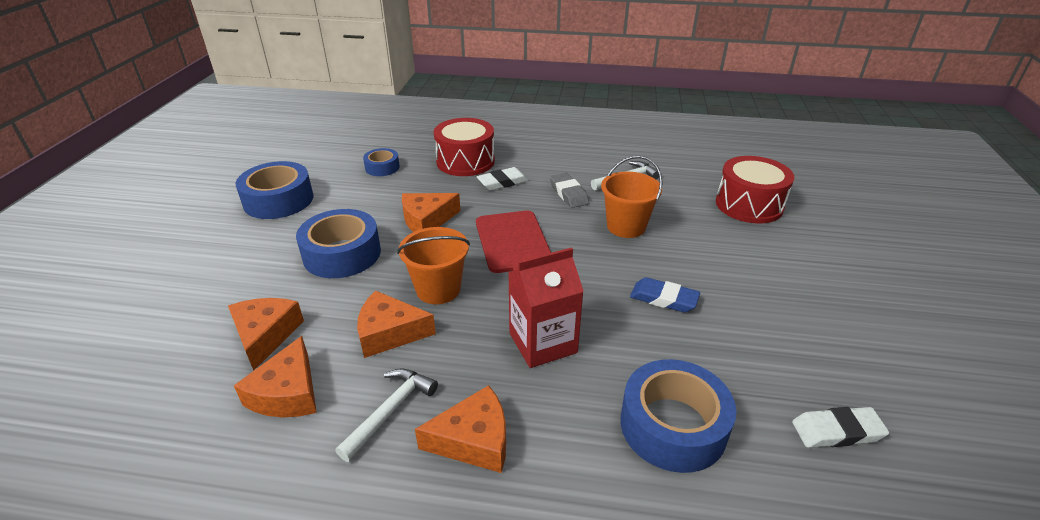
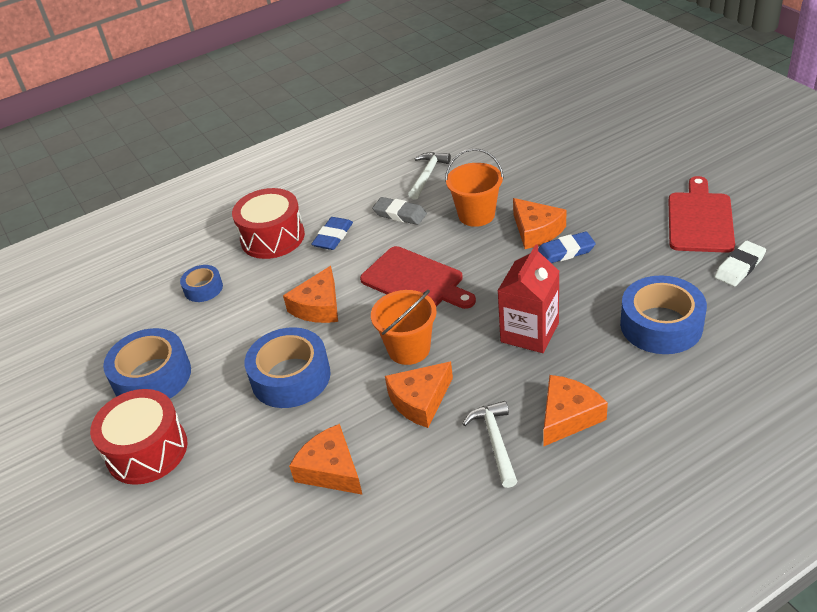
camera: 35 degrees left, 5 degrees up
(287, 393) = (411, 486): orange cheese -> orange cheese (536, 231)
(502, 182) = (333, 236): white eraser -> blue eraser
(749, 205) = (537, 146): red drum -> red drum (147, 450)
(843, 355) = (699, 219): none -> red cutting board

